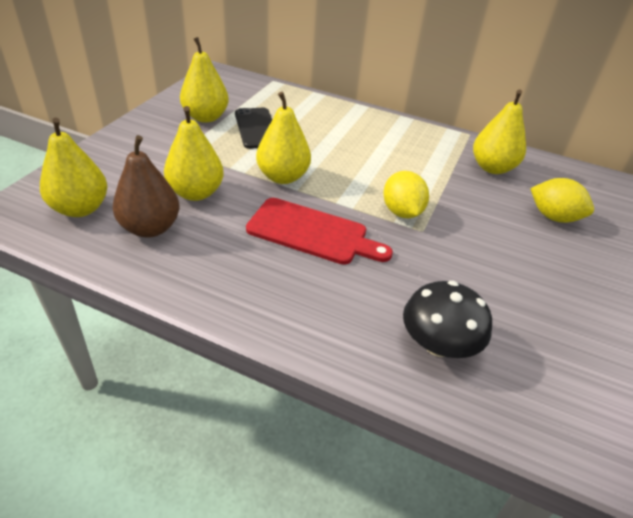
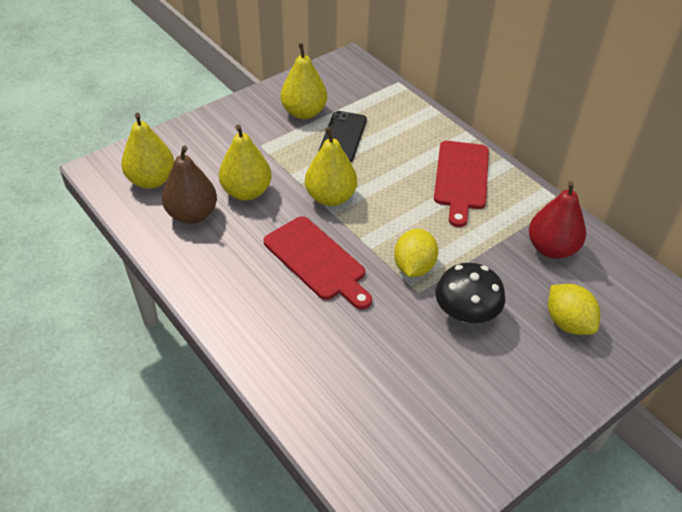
camera: 30 degrees right, 5 degrees up
(382, 136) = (461, 178): none -> red cutting board
(438, 344) = (347, 394): black mushroom -> black mushroom (466, 312)
(492, 168) = (551, 248): yellow pear -> red pear

